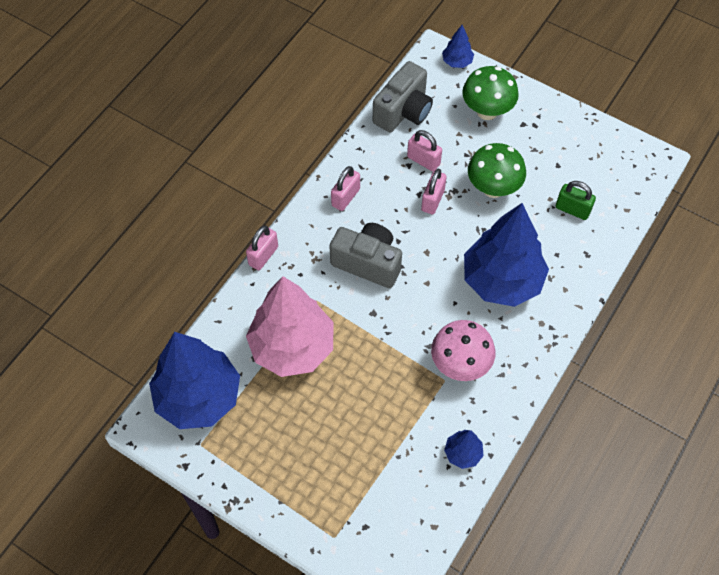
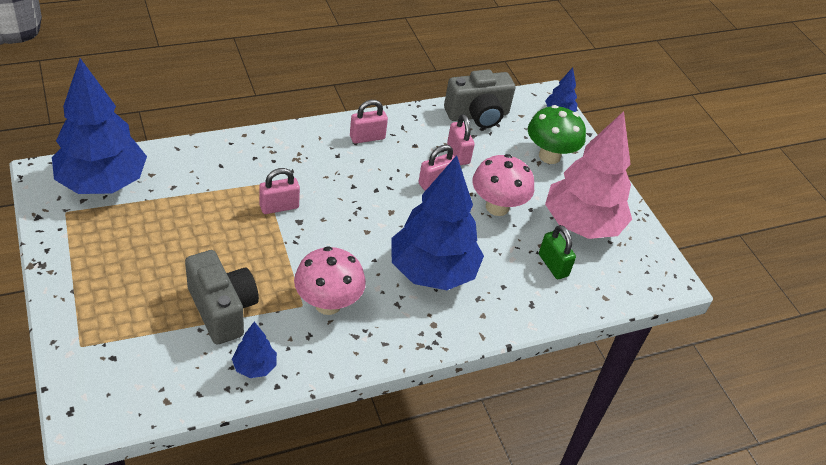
camera: 30 degrees right, 15 degrees down
(263, 256) = (260, 132): pink padlock -> pink padlock (279, 207)
(292, 347) = (210, 200): pink tree -> pink tree (581, 225)
(368, 263) = (334, 187): grey camera -> grey camera (222, 309)
(493, 188) = (497, 207): green mushroom -> pink mushroom

